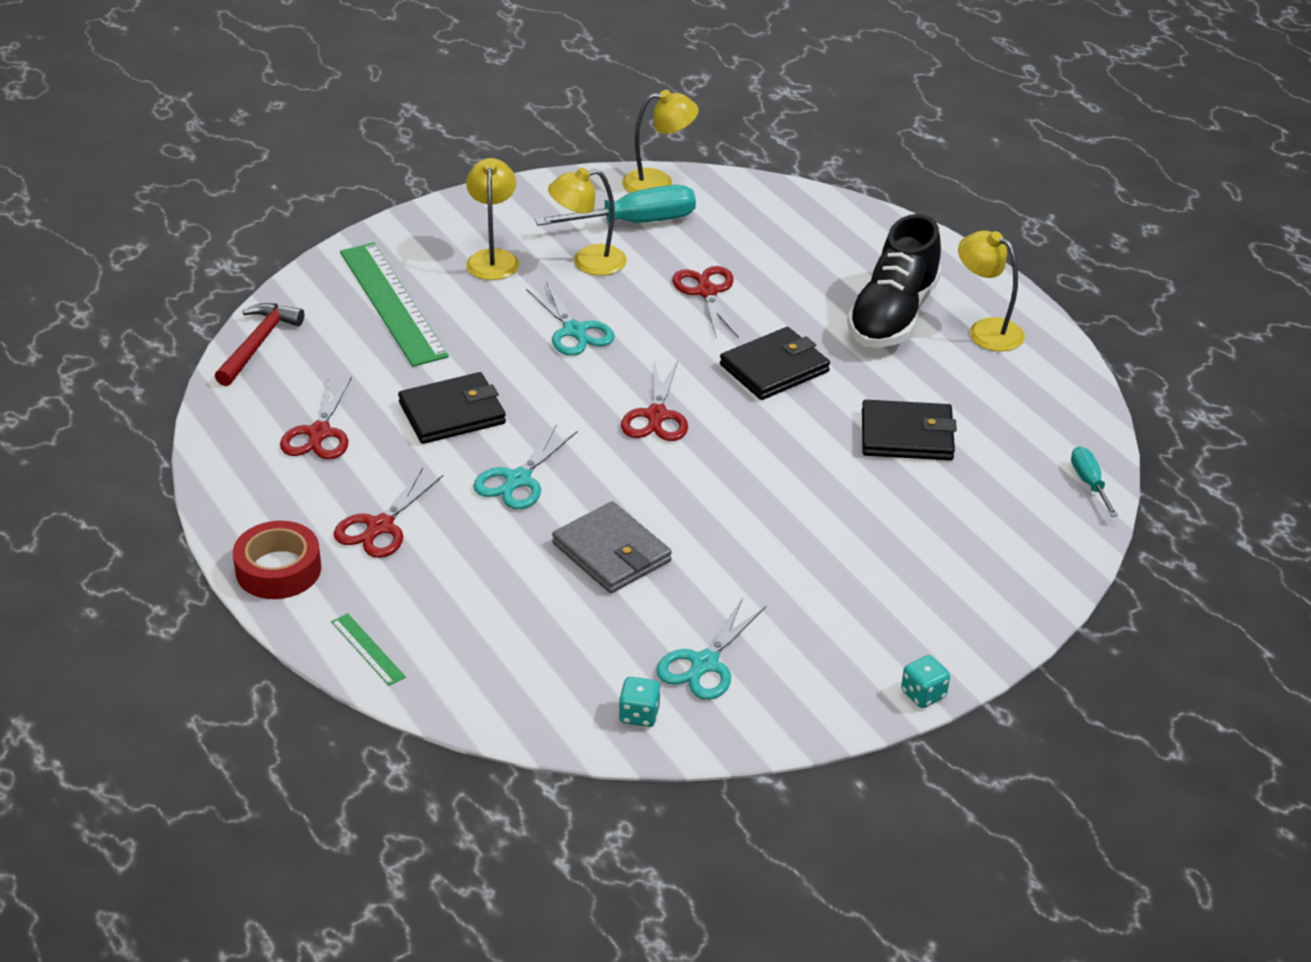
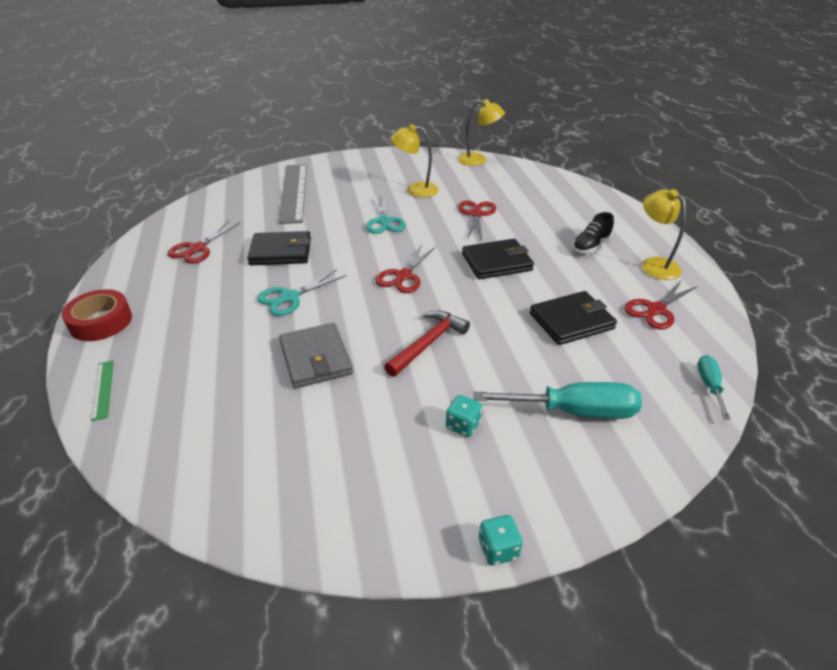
camera: 20 degrees right, 0 degrees up
(258, 344) = (207, 199): red hammer -> red hammer (428, 343)
(380, 526) = (184, 308): red scissors -> red scissors (656, 310)
(392, 303) = (293, 192): green ruler -> grey ruler
(493, 258) = (364, 180): yellow lamp -> none
(635, 222) = (454, 175): turquoise screwdriver -> turquoise screwdriver (574, 411)
(639, 715) = (246, 498): turquoise dice -> turquoise dice (463, 425)
(704, 664) = (327, 465): turquoise scissors -> none
(893, 316) = (591, 246): black shoe -> black shoe, size x0.52
(907, 435) = (571, 321): black wallet -> black wallet turned 45 degrees counterclockwise

